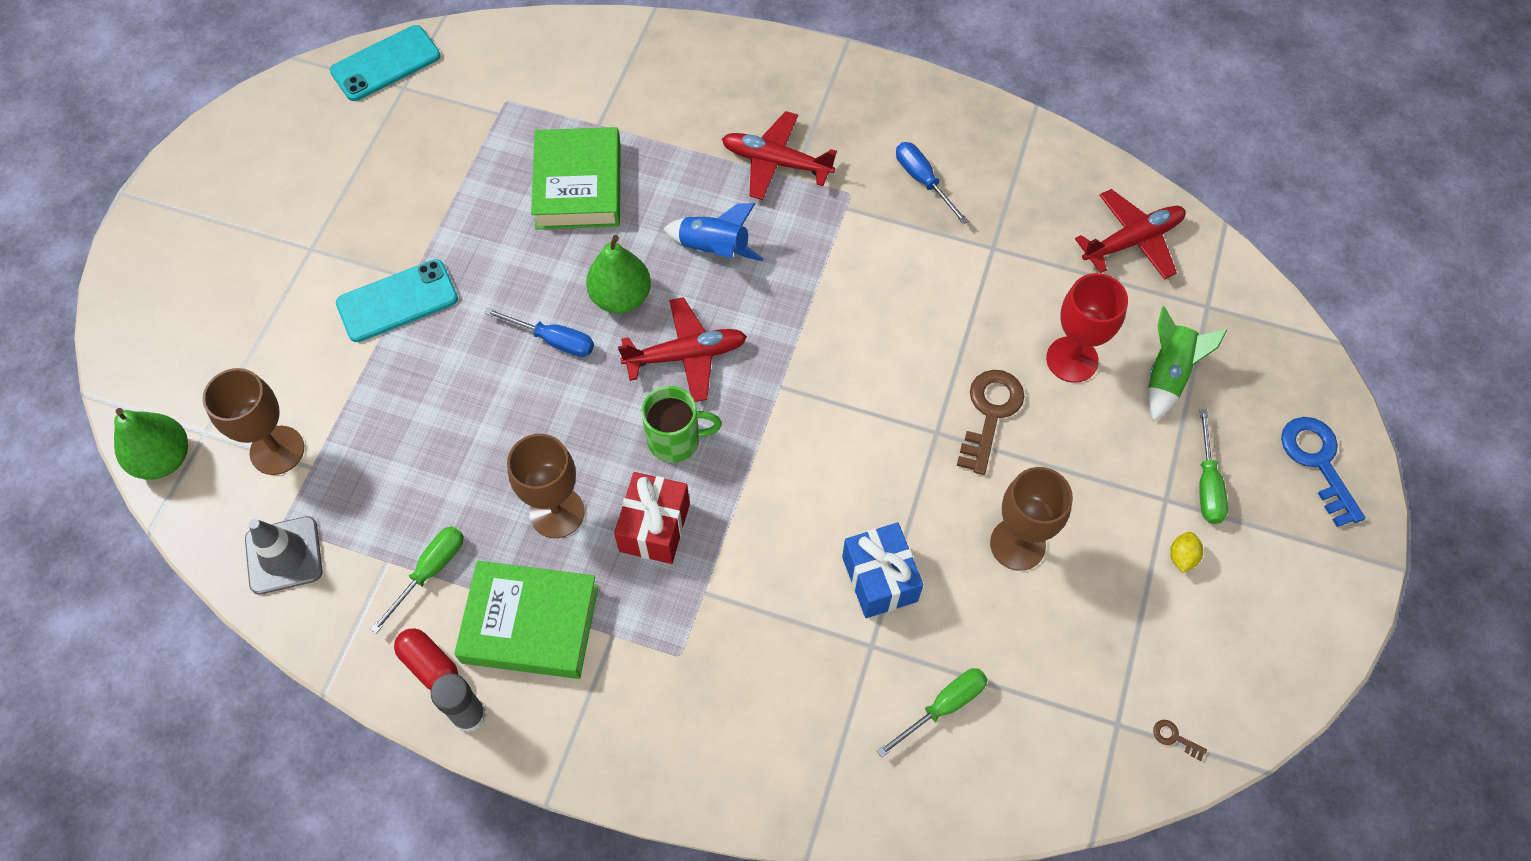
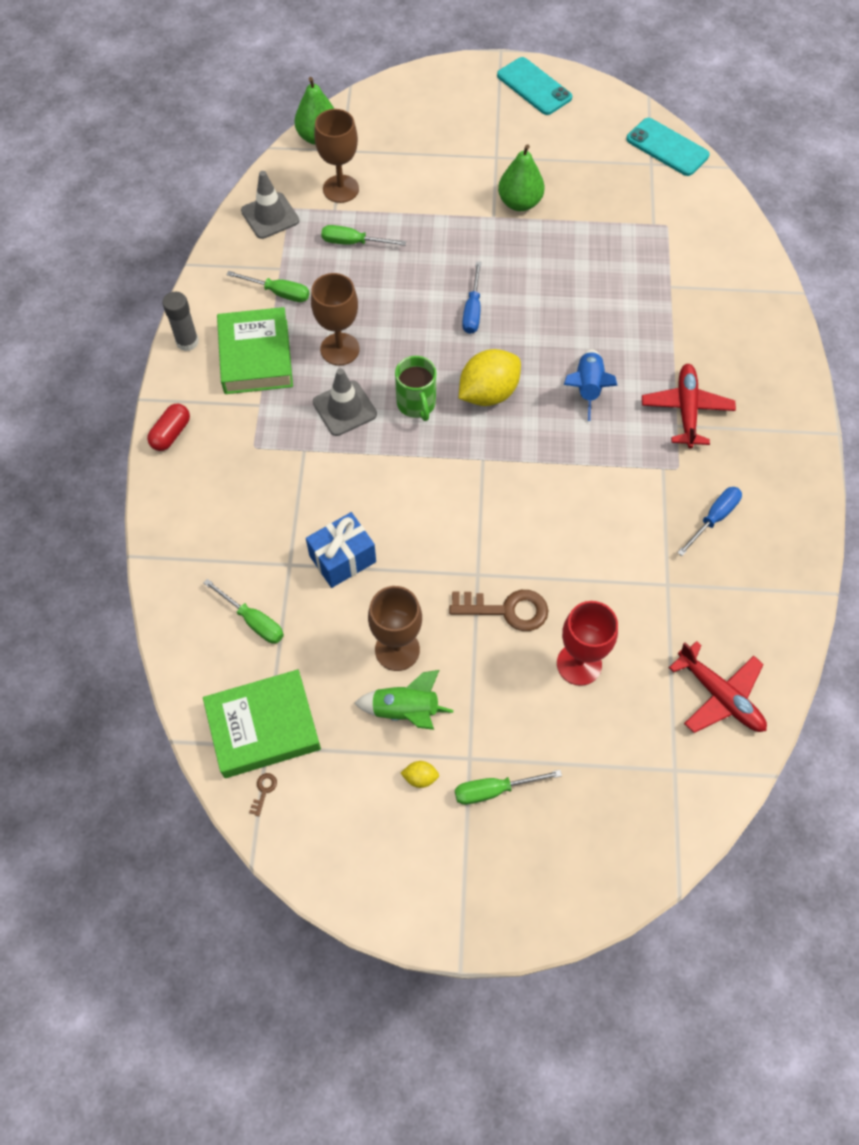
camera: 75 degrees right, 0 degrees up
(381, 455) = (353, 242): none -> green screwdriver
(397, 301) = (472, 215): turquoise phone -> turquoise phone (534, 87)
(429, 665) = (215, 311): red capsule -> red capsule (171, 433)
(578, 185) = (610, 289): green book -> green book (263, 727)
(621, 297) = (523, 340): green pear -> green pear (519, 203)
(654, 527) = (344, 408): red gift -> grey traffic cone
(686, 355) = (488, 393): red plane -> yellow lemon
(1168, 374) = (591, 744): green rocket -> green rocket (405, 711)
(1318, 463) = (544, 884): blue key -> none

